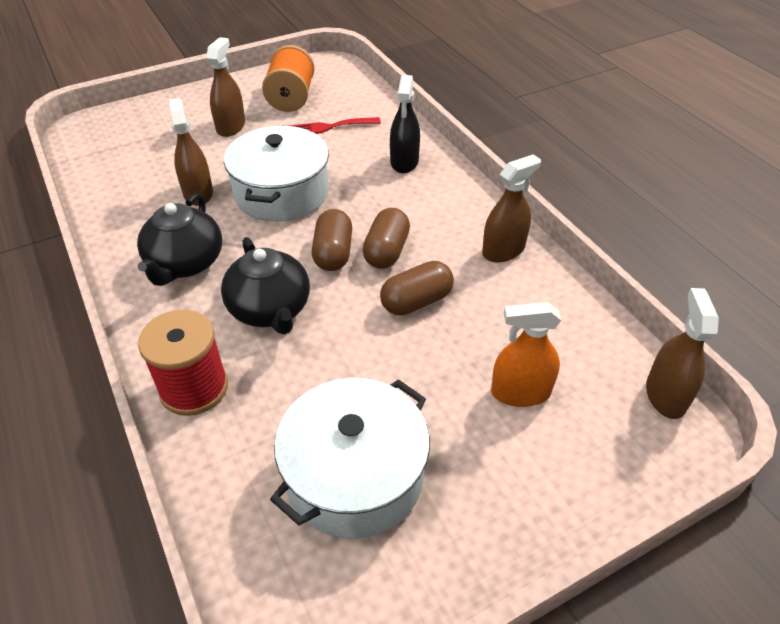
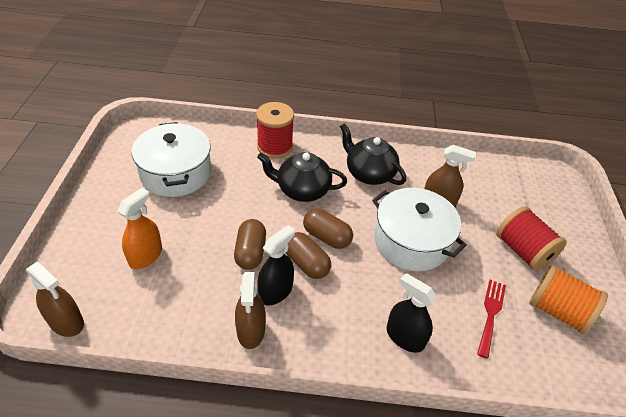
camera: 120 degrees right, 0 degrees up
(231, 126) = (522, 251): brown spray bottle -> red spool
(444, 256) = (275, 291): none -> black spray bottle

